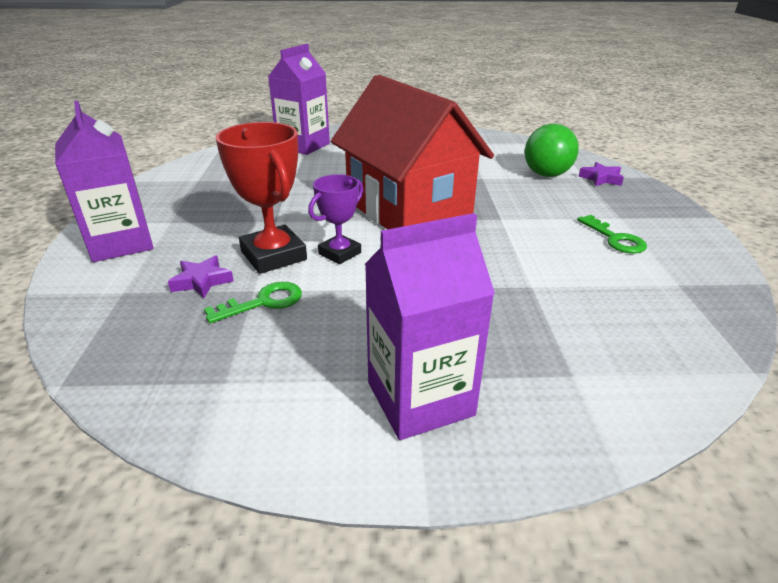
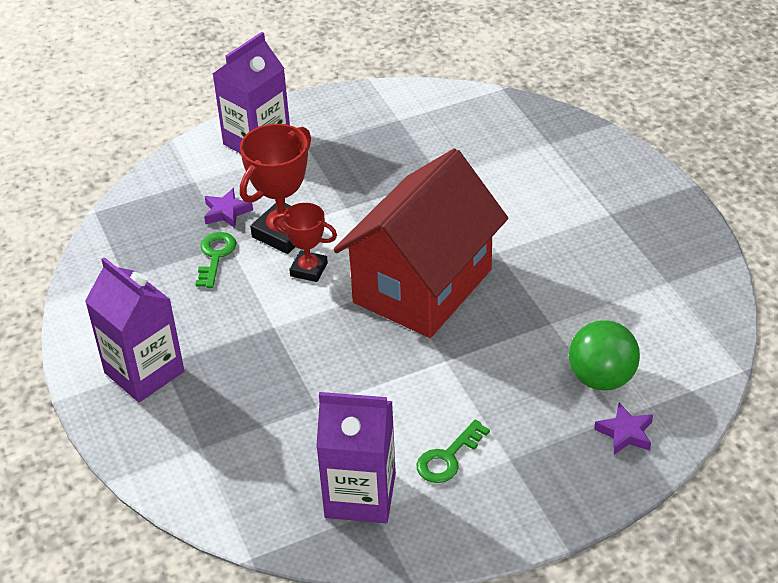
camera: 70 degrees right, 10 degrees up
(263, 302) = (215, 256): green key -> green key turned 120 degrees counterclockwise
(303, 146) = (544, 148): purple carton -> purple carton (360, 495)
(340, 253) = (309, 269): purple trophy -> red trophy

